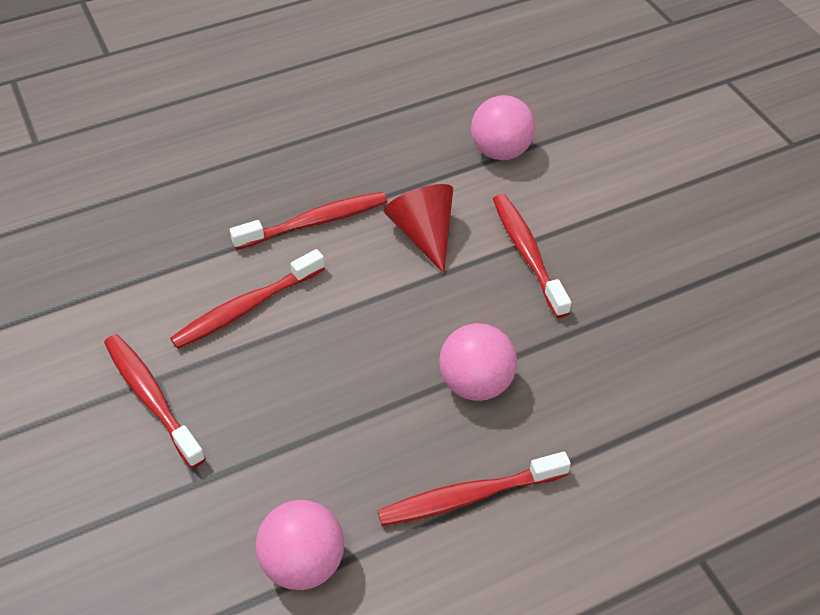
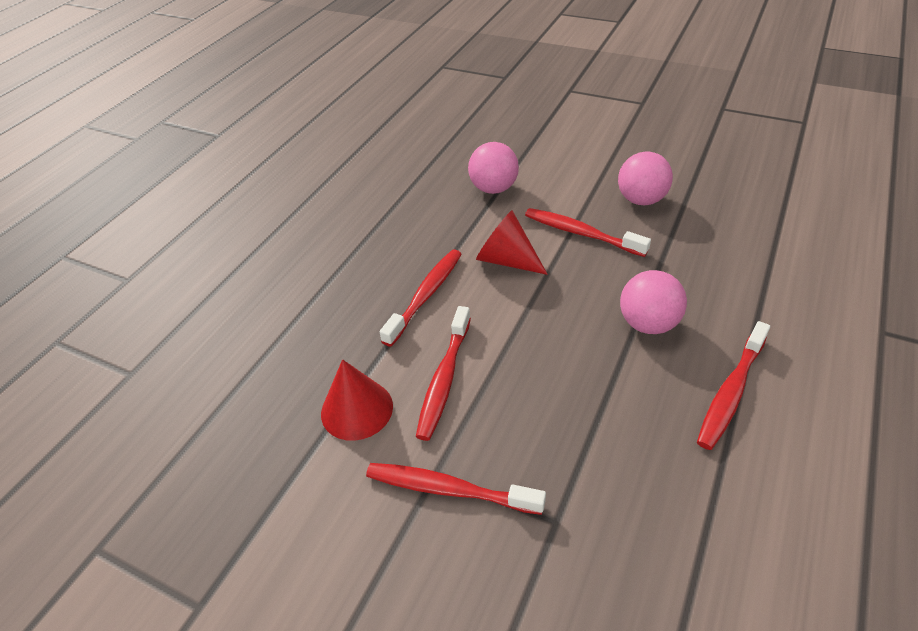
camera: 35 degrees left, 5 degrees down
(156, 285) = (357, 409): none -> red cone
(303, 563) = (694, 516): pink ball -> pink ball (641, 200)

